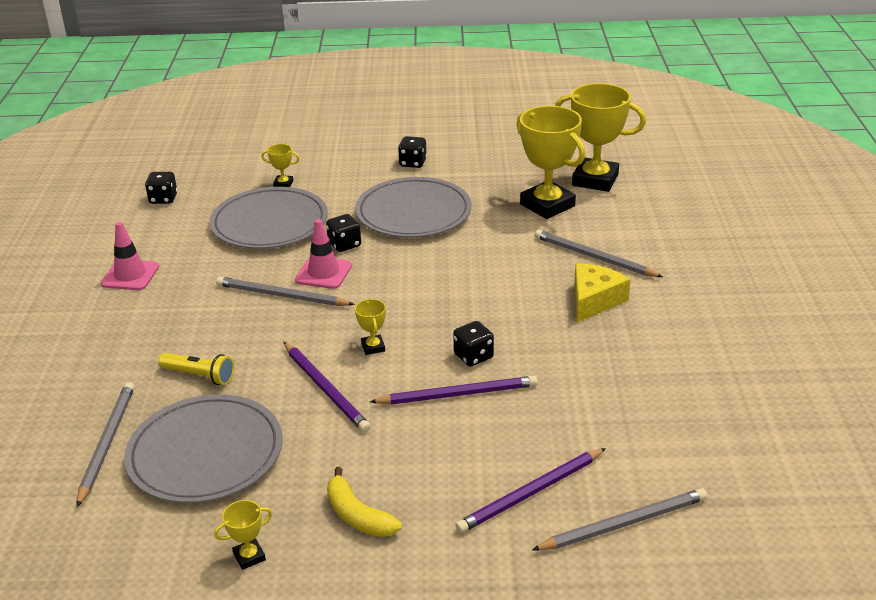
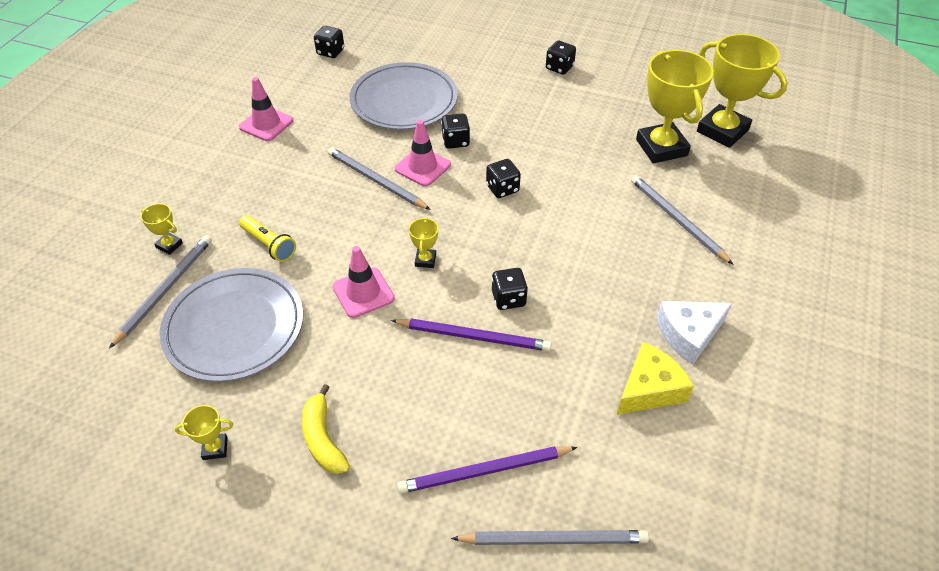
camera: 20 degrees right, 15 degrees up
(283, 184) = (435, 62): yellow trophy -> yellow trophy (169, 245)
(325, 389) = (363, 292): purple pencil -> pink traffic cone
(413, 212) = (533, 122): grey plate -> none
(415, 272) = (502, 189): none -> black dice
(594, 300) = (653, 270): yellow cheese -> yellow cheese (649, 389)
(653, 340) = (688, 334): none -> white cheese

